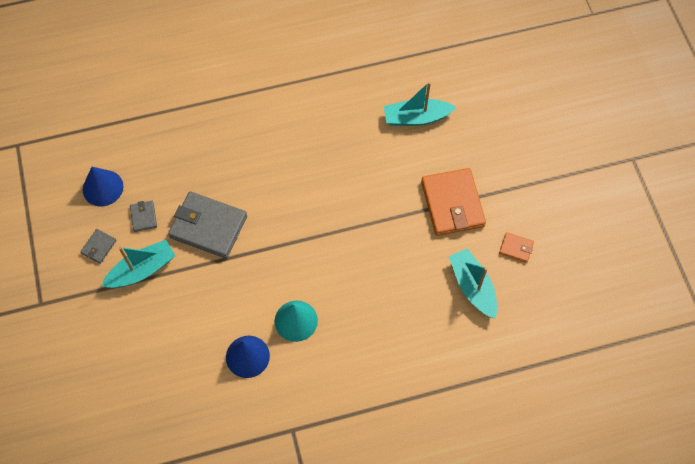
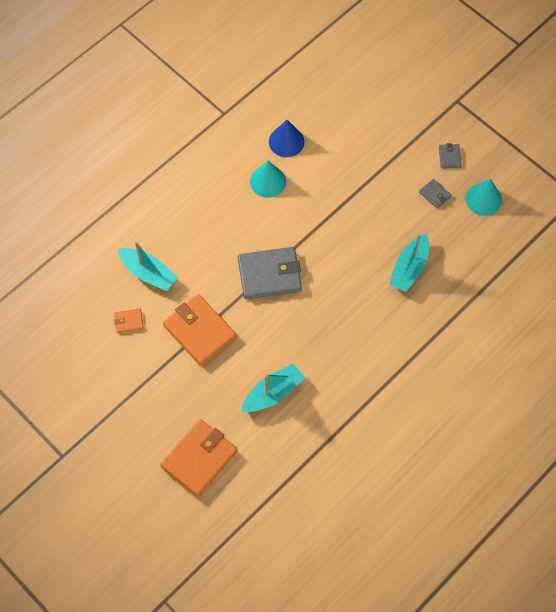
camera: 150 degrees right, 0 degrees up
(103, 188) = (483, 199): blue cone -> turquoise cone
(142, 270) = (405, 158): turquoise boat -> turquoise boat (409, 268)
(208, 227) = (380, 213): grey wallet -> grey wallet (269, 275)
(511, 98) = (199, 459): none -> orange wallet

